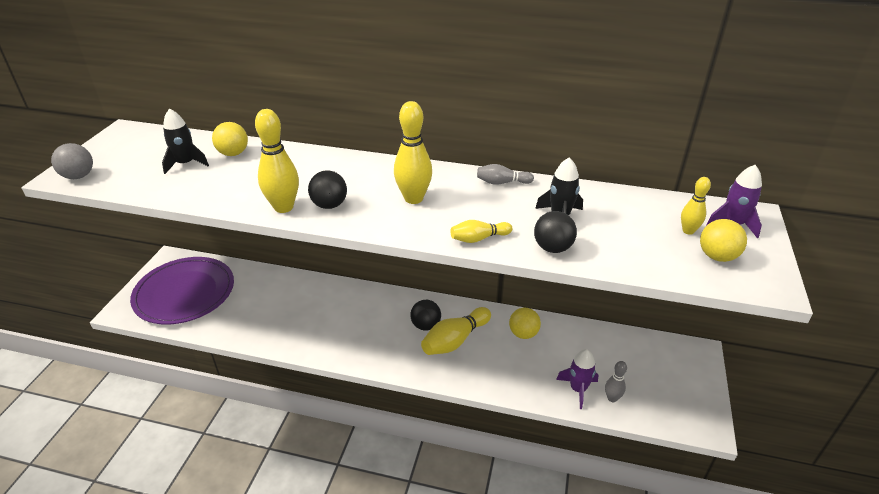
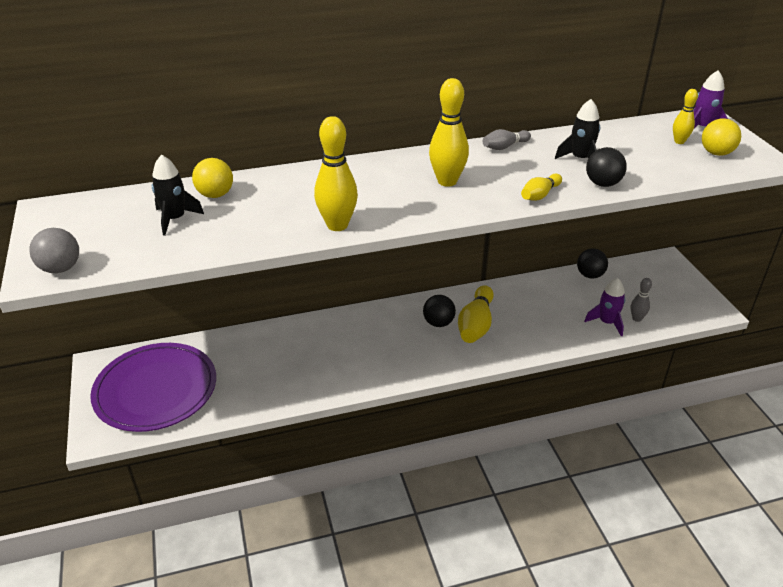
camera: 30 degrees left, 0 degrees up
(329, 205) = (379, 210): black ball -> black ball (590, 275)
(523, 334) = (527, 297): yellow ball -> none

